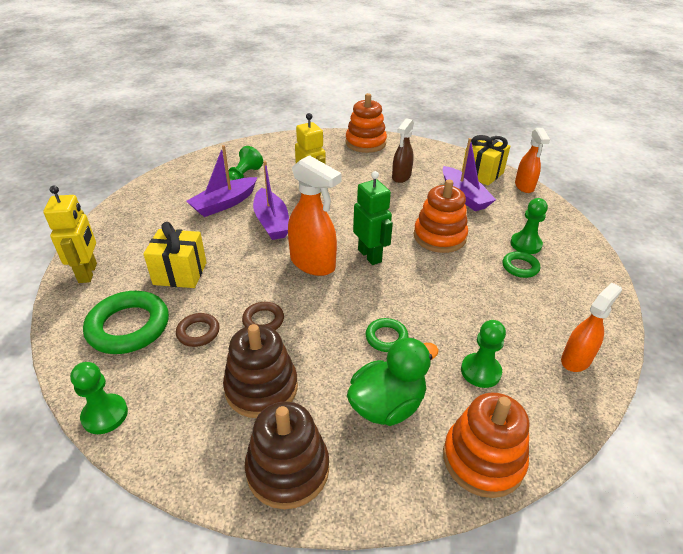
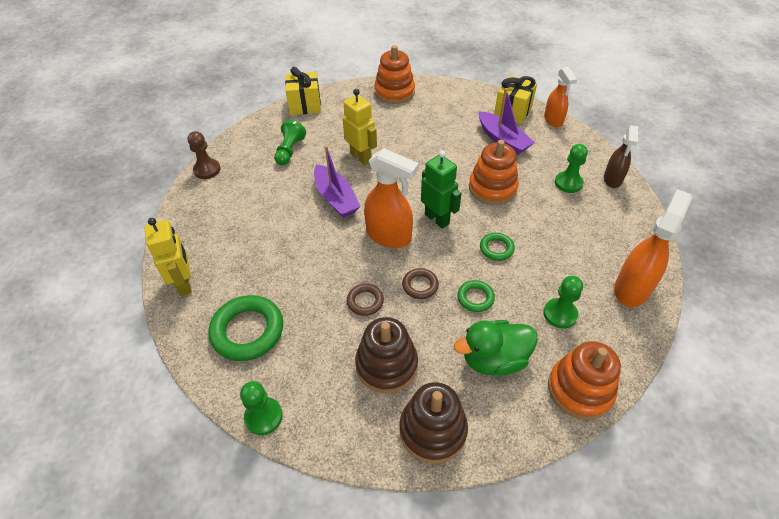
camera: 10 degrees left, 10 degrees up
(157, 181) = (207, 170): none -> brown pawn
(180, 273) = (272, 268): yellow gift -> yellow gift (305, 105)
(198, 332) = (312, 324): brown ring -> brown ring (420, 285)
(224, 204) = (283, 185): purple boat -> none
(387, 405) = (494, 359): green duck -> green duck turned 150 degrees counterclockwise
(401, 177) = (440, 127): brown spray bottle -> brown spray bottle (612, 179)
(520, 267) = (569, 207): green ring -> green ring (496, 248)
(576, 359) = (632, 288): orange spray bottle -> orange spray bottle, size x1.54

